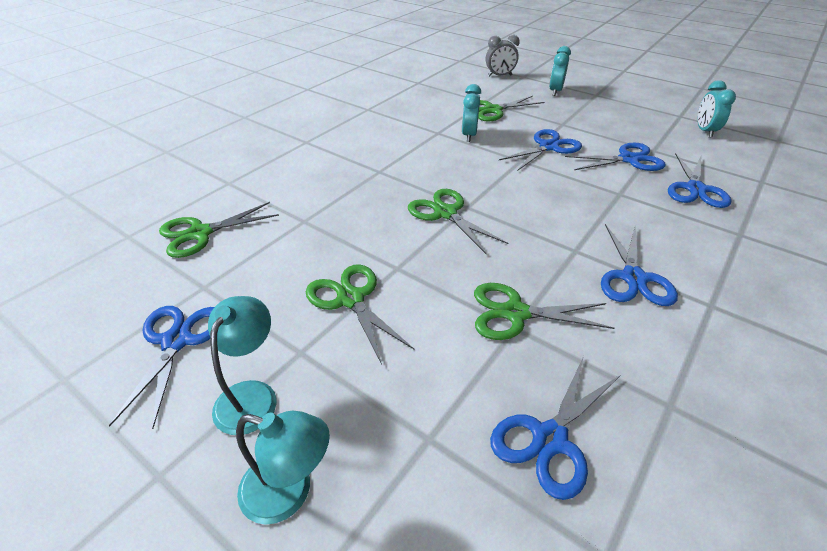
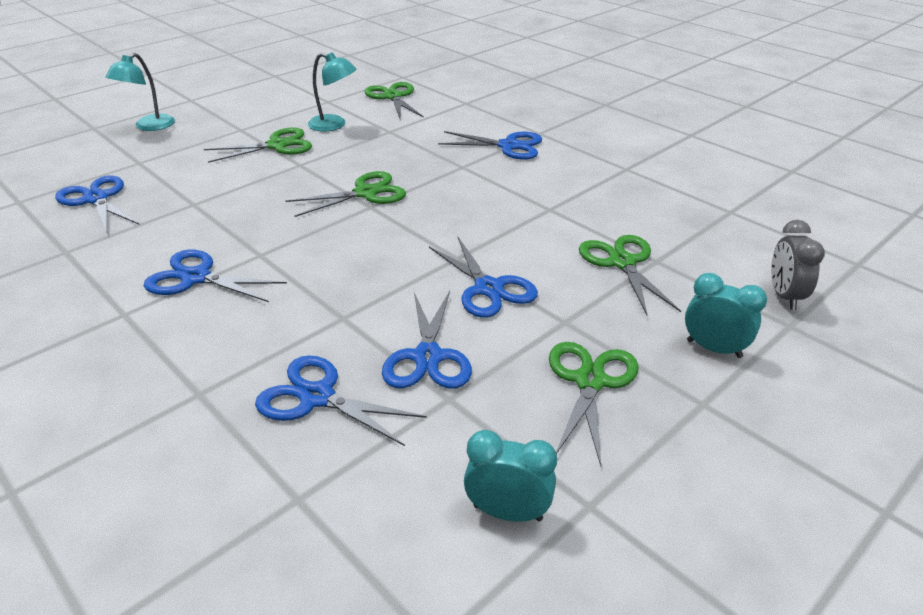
camera: 100 degrees right, 5 degrees down
(176, 341) = (281, 97): blue scissors -> blue scissors (508, 146)
(251, 395) = (220, 117): turquoise lamp -> turquoise lamp (334, 125)
(469, 135) = (537, 230): turquoise clock -> none
(515, 313) = (207, 206): green scissors -> green scissors (590, 381)

